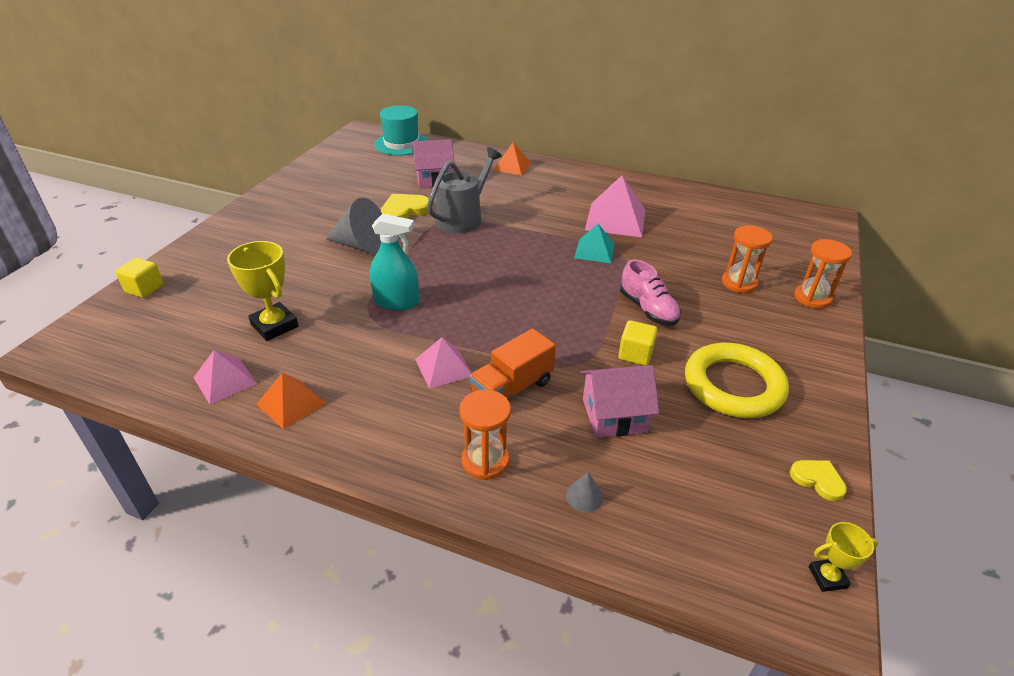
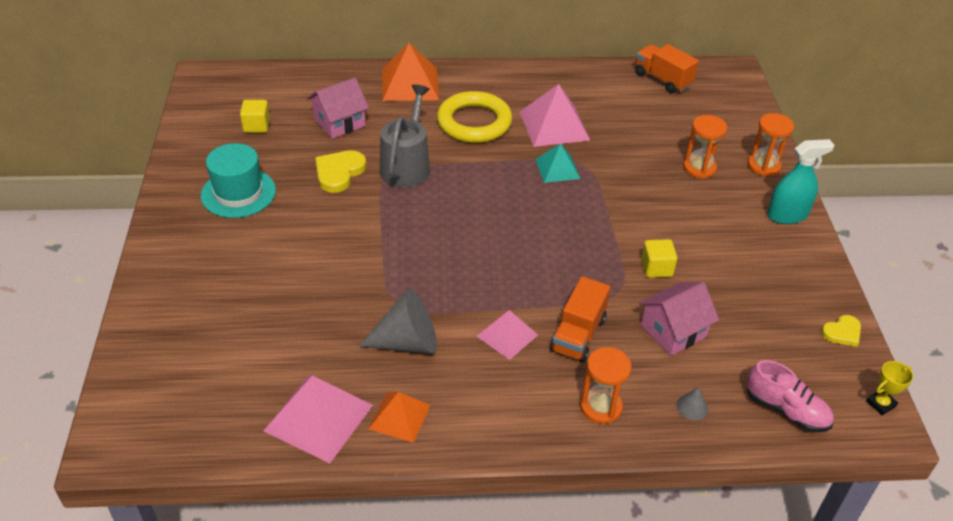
camera: 25 degrees left, 5 degrees up
(144, 289) = (140, 351): yellow cube -> yellow cube (256, 126)
(225, 380) = (319, 417): pink pyramid -> pink pyramid, size x1.64
(274, 326) = (316, 347): yellow trophy -> none
(361, 245) = (328, 229): grey cone -> grey cone (407, 342)
(396, 302) = (414, 283): turquoise spray bottle -> turquoise spray bottle (787, 215)
(401, 144) = (265, 83): turquoise hat -> turquoise hat (238, 193)
(512, 166) = (410, 84): orange pyramid -> orange pyramid, size x1.64
(648, 309) = (640, 219): pink shoe -> pink shoe (786, 410)
(733, 385) = (746, 272): yellow ring -> yellow ring (474, 122)
(746, 208) = (662, 80): none -> orange truck
(818, 480) = (842, 332): yellow heart -> yellow heart turned 135 degrees clockwise

